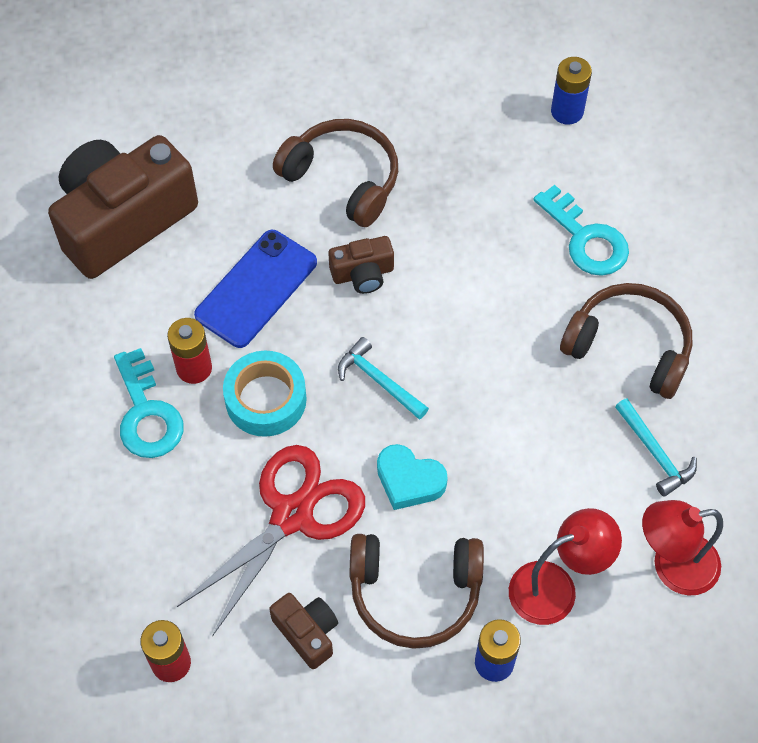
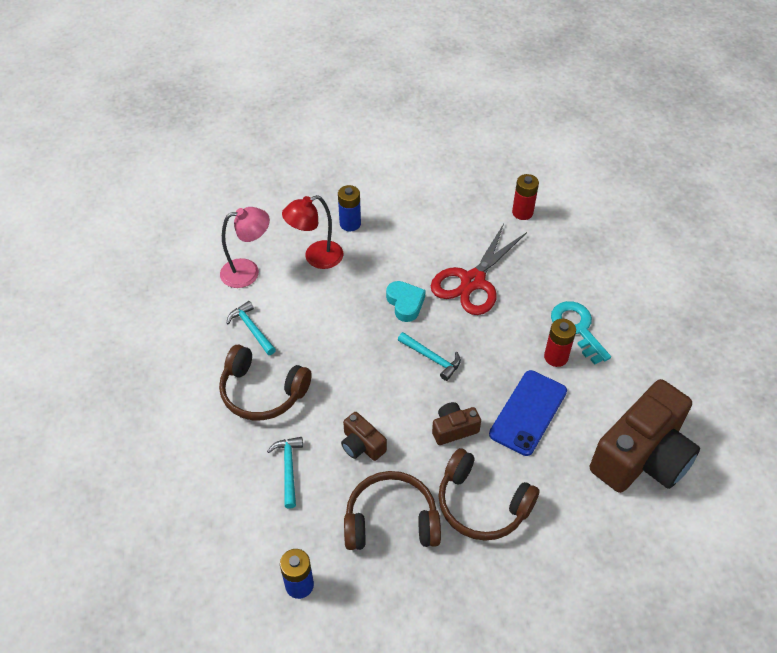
camera: 175 degrees right, 10 degrees down
(266, 399) = (503, 342): turquoise tape -> none
(307, 633) = (453, 229): brown camera -> brown camera (362, 445)
(409, 480) = (405, 303): turquoise heart -> turquoise heart turned 45 degrees clockwise
(415, 593) = (396, 250): brown headphones -> brown headphones (391, 520)
(586, 239) = (288, 469): turquoise key -> turquoise hammer
(672, 567) = (248, 271): red lamp -> pink lamp

